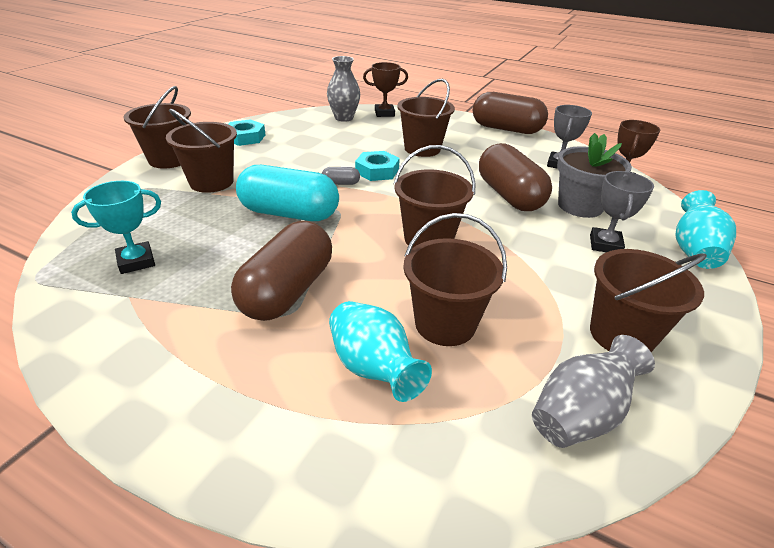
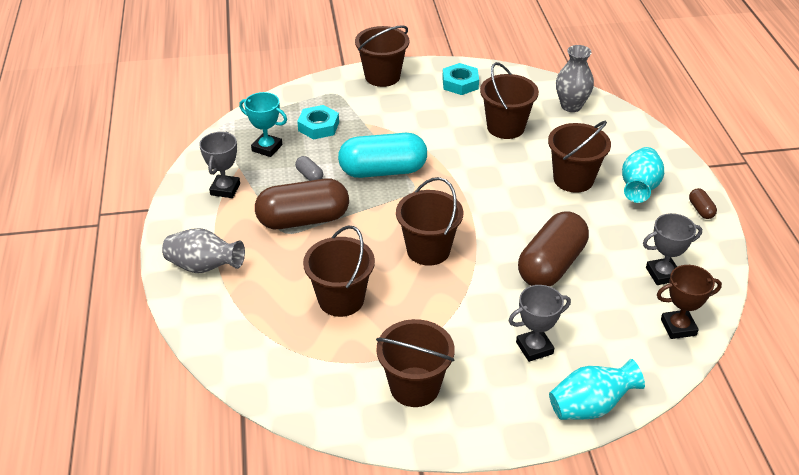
camera: 55 degrees right, 5 degrees up
(145, 326) = (225, 189): none -> grey trophy
(211, 182) = (378, 114): brown bucket -> brown bucket (505, 127)
(289, 213) = (383, 171): turquoise capsule -> turquoise capsule turned 75 degrees counterclockwise
(341, 183) = (453, 169): grey capsule -> grey capsule (309, 175)
(373, 368) = (274, 288): turquoise vase -> turquoise vase (639, 188)
(377, 171) = (497, 176): turquoise nut -> turquoise nut (318, 126)
(384, 113) = (618, 121): brown trophy -> none
(506, 129) = (701, 210): brown capsule -> brown capsule, size x0.41
(580, 206) = (587, 314): grey flower pot -> none
(580, 415) = (316, 386): grey vase -> grey vase (204, 267)

